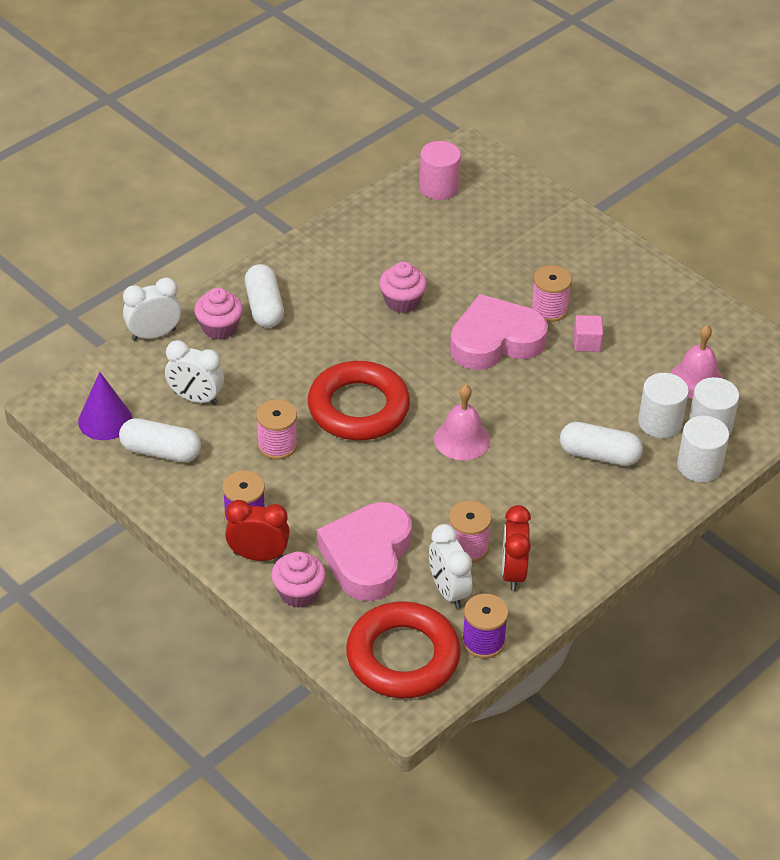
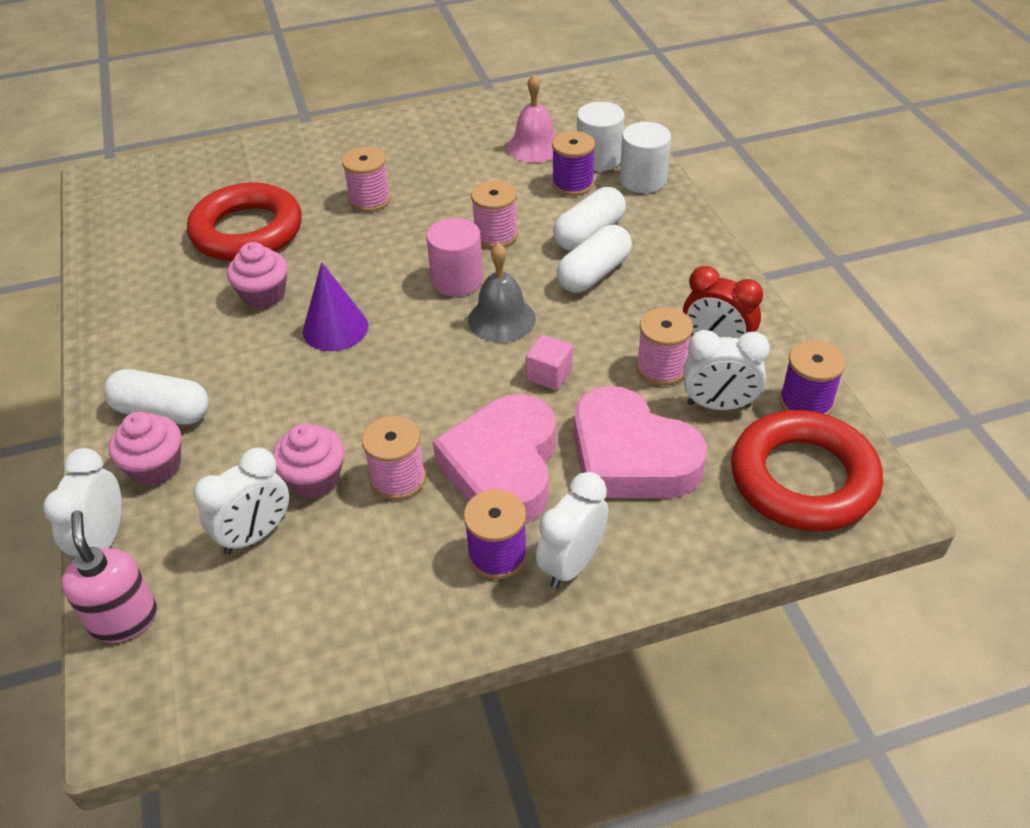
camera: 60 degrees left, 0 degrees up
(105, 420) = (211, 657): purple cone -> purple cone (335, 328)
(109, 371) = (124, 619): none -> pink soap dispenser
(161, 452) = (320, 609): white capsule -> white capsule (594, 274)
(258, 555) = (572, 564): red clock -> white clock
(298, 593) = (656, 543): pink cupcake -> pink cupcake (314, 479)
(358, 408) = (393, 384): red ring -> red ring (247, 231)
(438, 187) = (128, 214): pink cylinder -> pink cylinder (457, 280)
(462, 439) = (501, 319): pink bell -> grey bell
(495, 341) = (381, 248): pink heart -> pink heart (503, 467)
(557, 400) = (495, 235): none -> pink spool
(587, 343) = (435, 192): pink cube -> pink cube (549, 375)
(660, 422) = (572, 184): white cylinder -> purple spool

